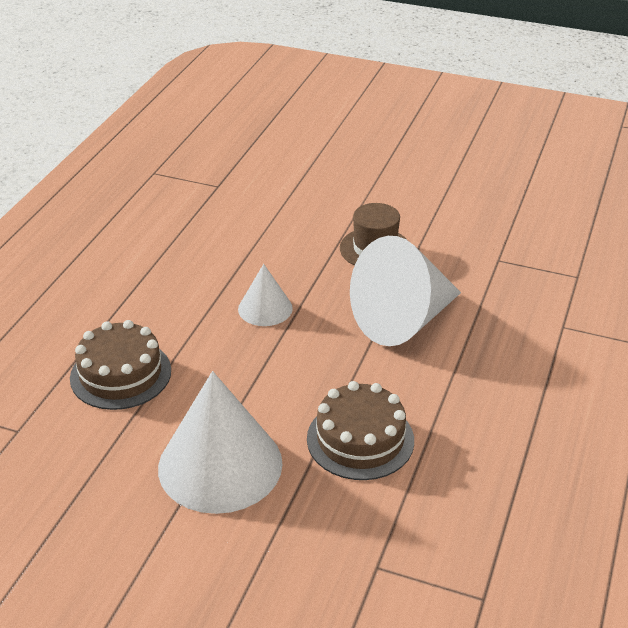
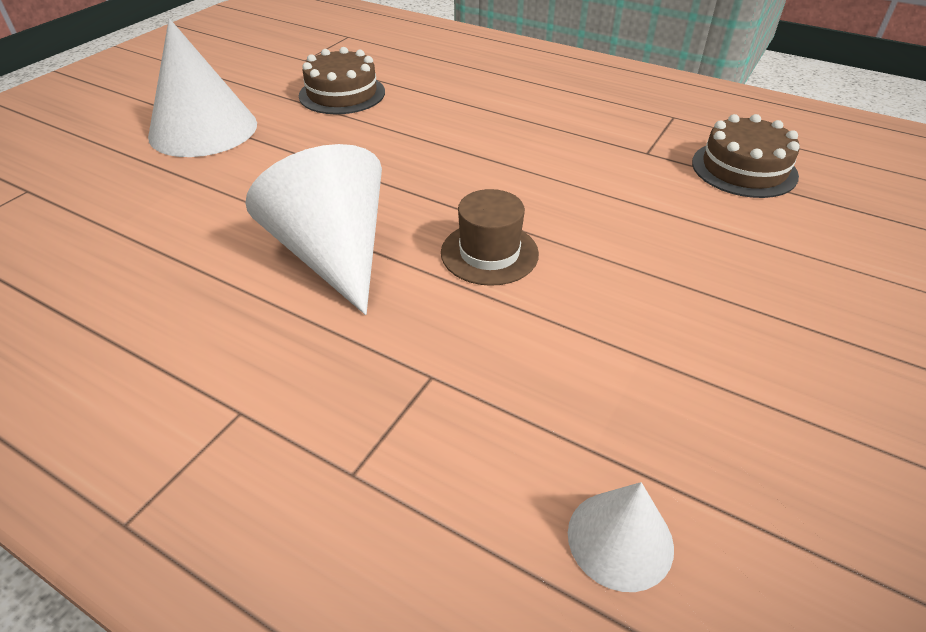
camera: 100 degrees right, 5 degrees up
(265, 308) = (399, 165): white cone -> white cone (620, 539)
(360, 439) = (172, 199): brown cake -> brown cake (744, 169)

